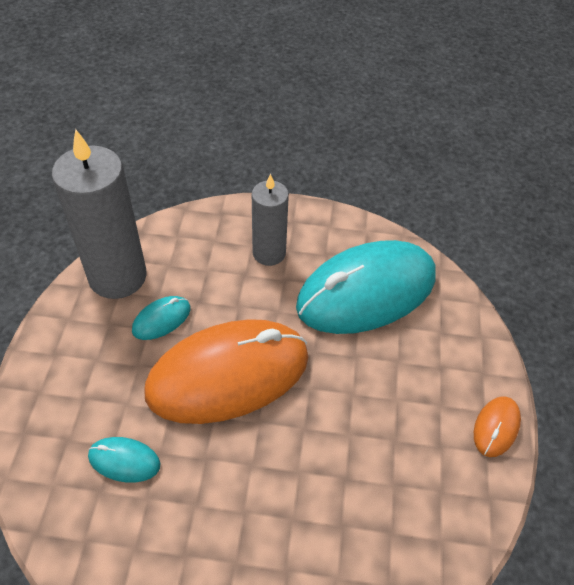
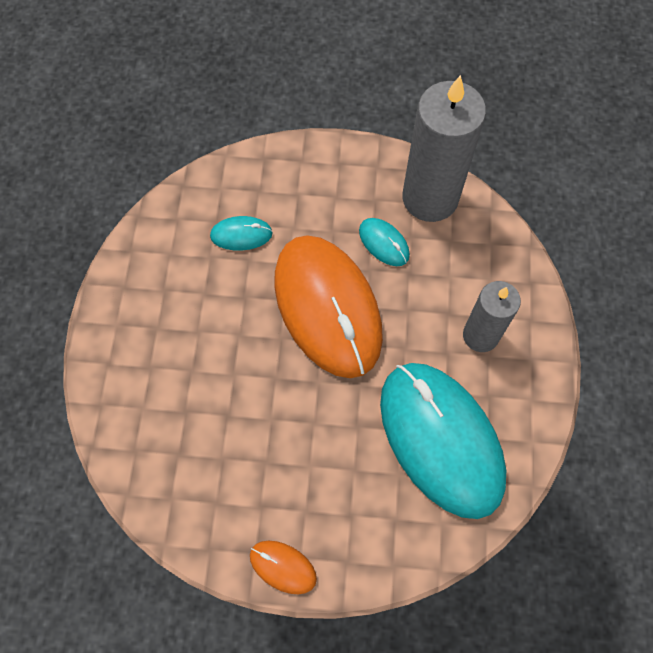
camera: 90 degrees right, 15 degrees up
(124, 460) = (241, 235): turquoise mouse -> turquoise mouse turned 75 degrees clockwise

